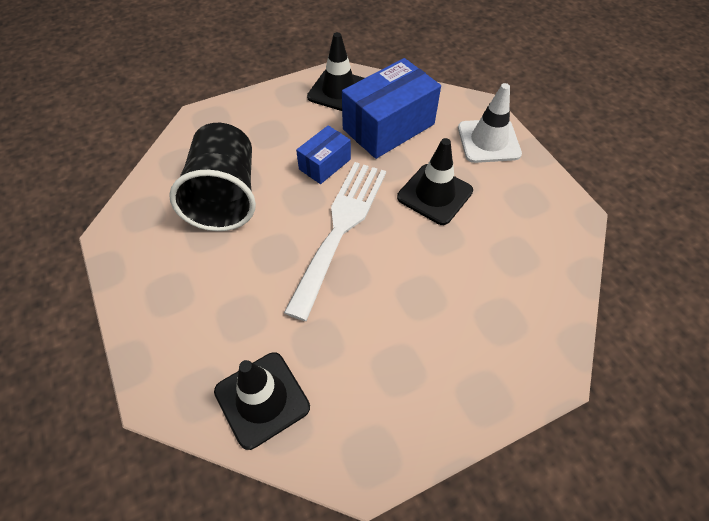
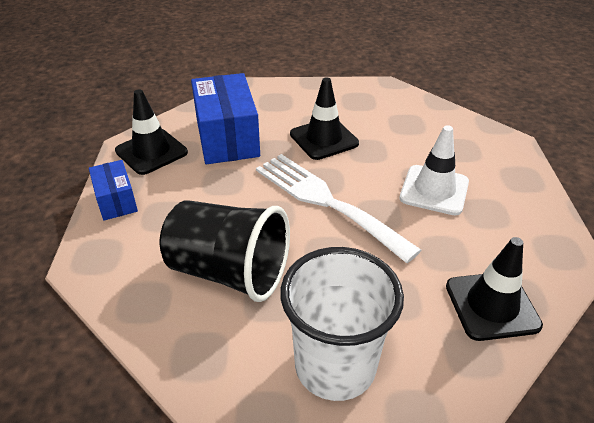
camera: 65 degrees left, 15 degrees down
(156, 296) = (335, 366): none -> white cup
(325, 164) = (241, 188): blue box -> blue box (116, 201)
(488, 141) = (288, 96): white traffic cone -> white traffic cone (434, 190)

